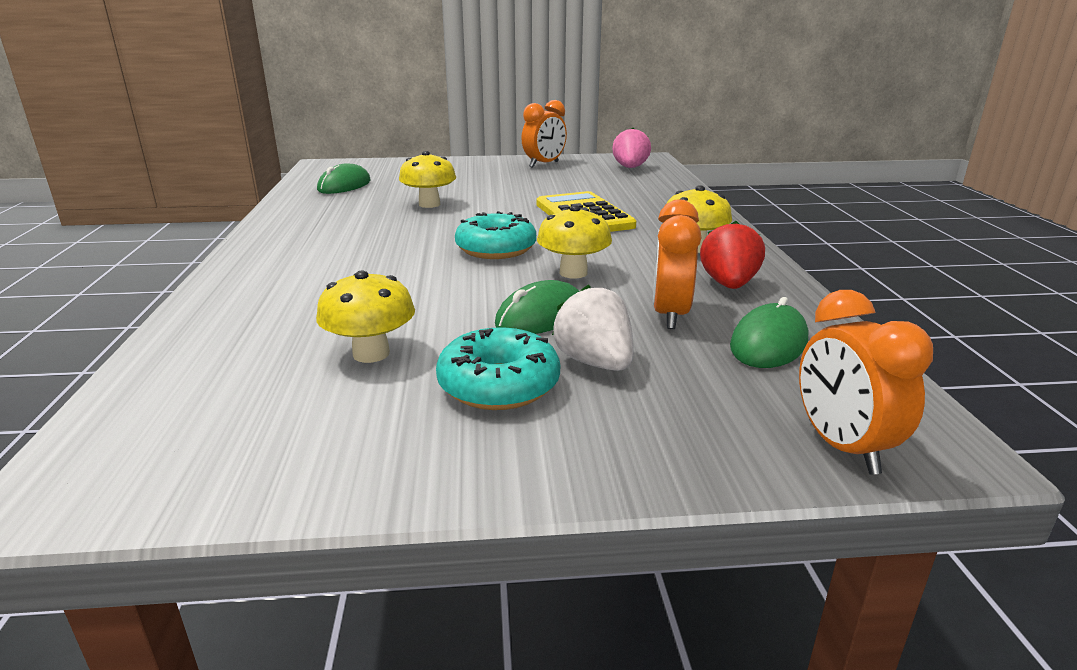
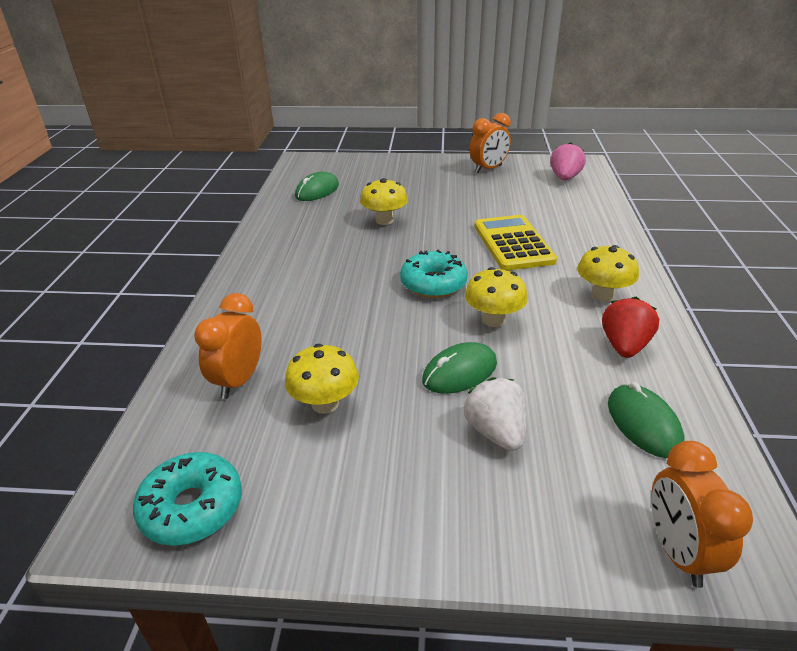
camera: 10 degrees right, 10 degrees up
(499, 385) = (417, 450): turquoise donut -> turquoise donut (192, 507)
(670, 315) = (566, 381): orange clock -> orange clock (239, 381)
(768, 343) = (643, 423): green mouse -> green mouse turned 60 degrees counterclockwise

